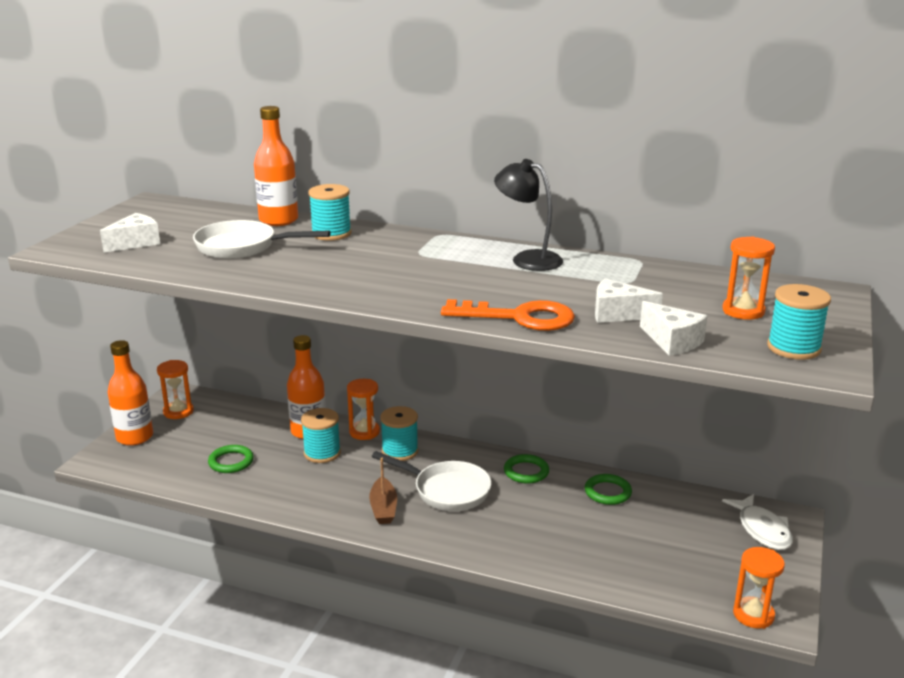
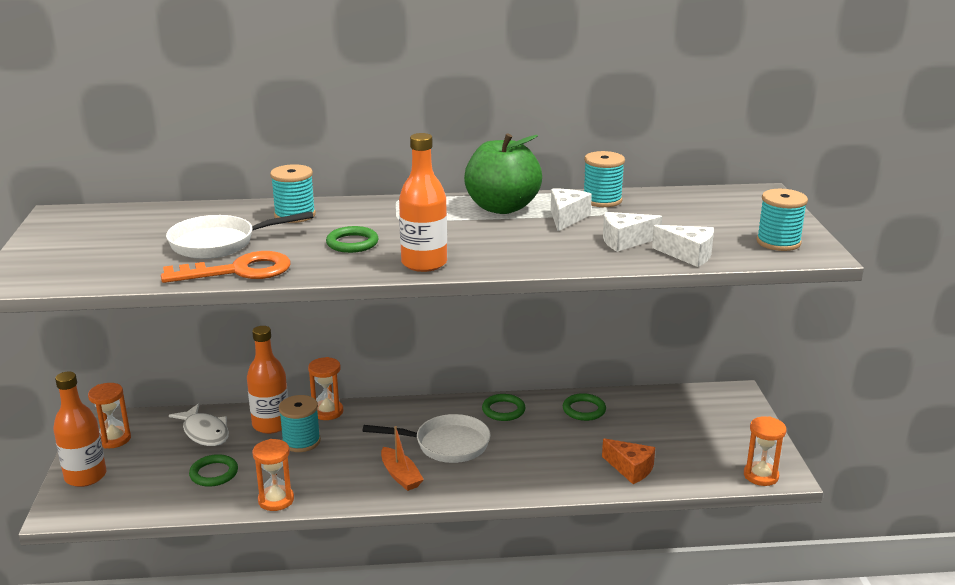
camera: 25 degrees left, 0 degrees up
(135, 243) = (97, 259): white cheese -> white cheese (566, 218)
(278, 220) = (225, 211): orange bottle -> orange bottle (424, 263)
(352, 267) = (352, 243): none -> green ring
(383, 508) = (400, 476): brown boat -> orange boat
(400, 451) = (375, 421): turquoise spool -> turquoise spool (602, 200)
(519, 317) = (550, 260): orange key -> orange key (238, 271)
(528, 259) = (502, 207): black lamp -> green apple
(612, 565) = (630, 469): none -> orange cheese
(743, 311) = (715, 220): orange hourglass -> orange hourglass (276, 500)
(762, 529) = (722, 408): white fish -> white fish (204, 432)

